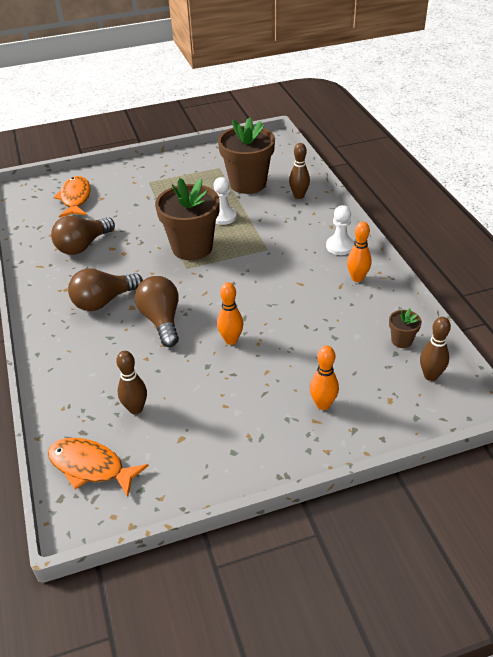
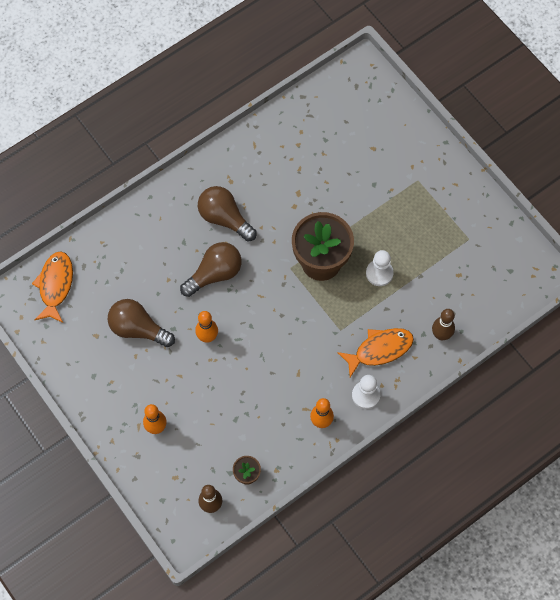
camera: 70 degrees right, 25 degrees up
(75, 198) = (365, 125): orange fish -> orange fish (380, 350)
(83, 246) = (293, 167): brown light bulb -> brown light bulb (138, 329)
(136, 409) = (114, 293): brown bowling pin -> none
(248, 183) = (447, 278): brown flower pot -> none

